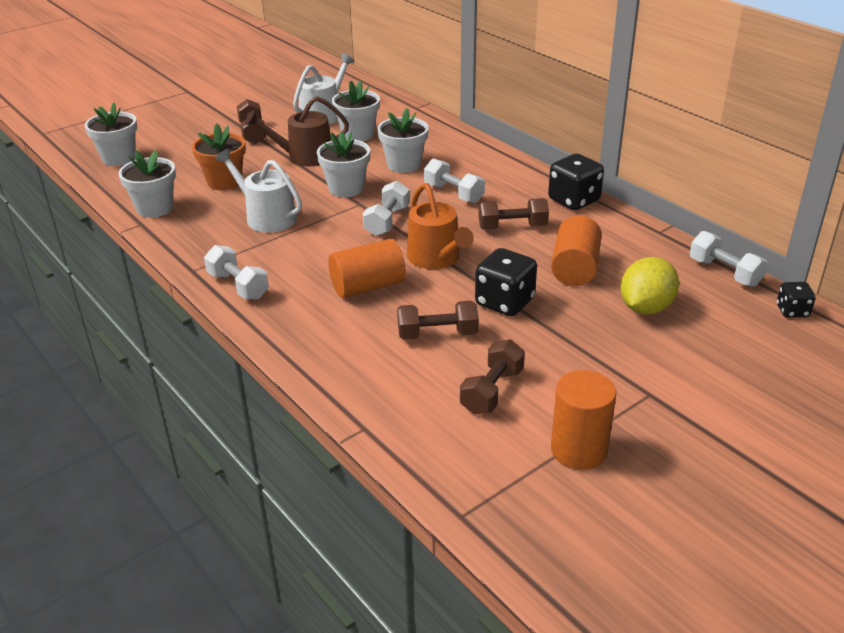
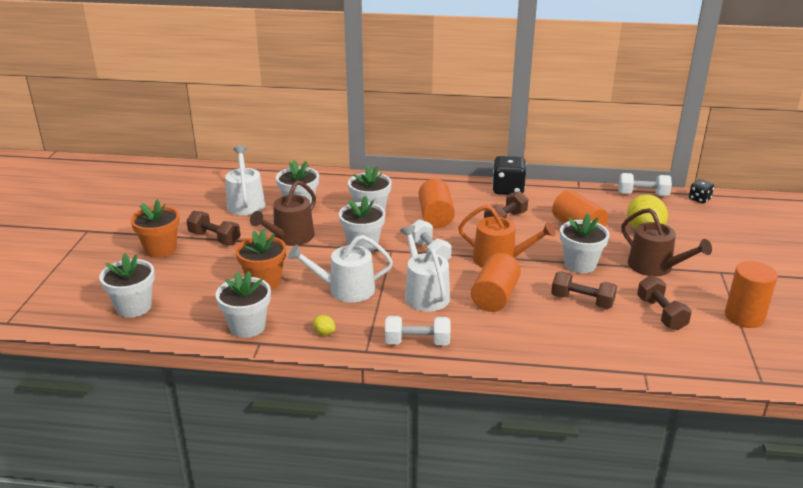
camera: 45 degrees left, 5 degrees down
(192, 241) = (324, 333): none -> yellow lemon
(205, 125) = (160, 249): none -> orange flower pot
(317, 252) = (424, 294): none -> white watering can
(437, 334) = (582, 301): brown dumbbell -> brown dumbbell turned 75 degrees clockwise
(453, 193) = (435, 216): white dumbbell -> orange cylinder
(504, 302) = (580, 264): black dice -> white flower pot
(580, 347) = (655, 267): none -> brown watering can

